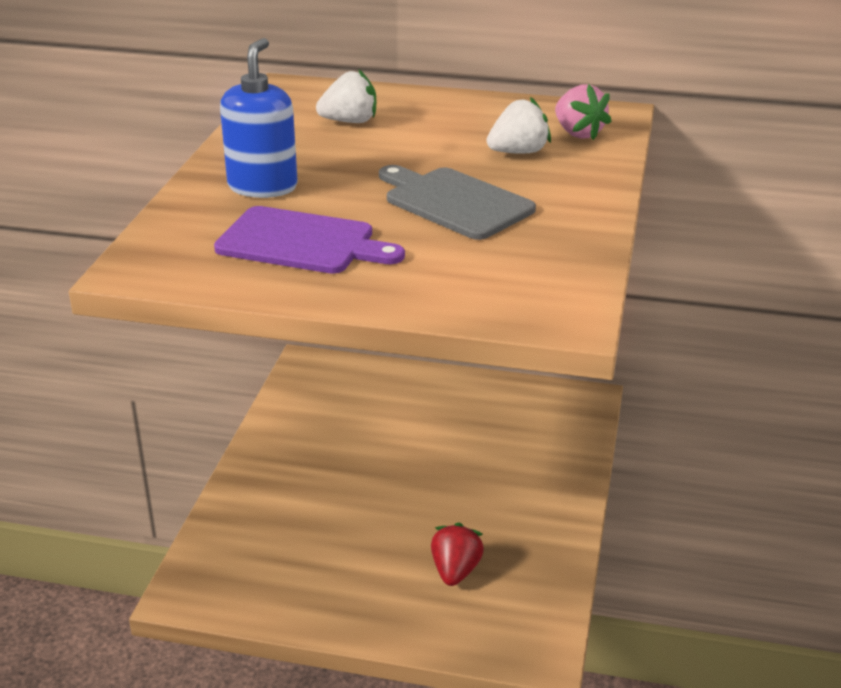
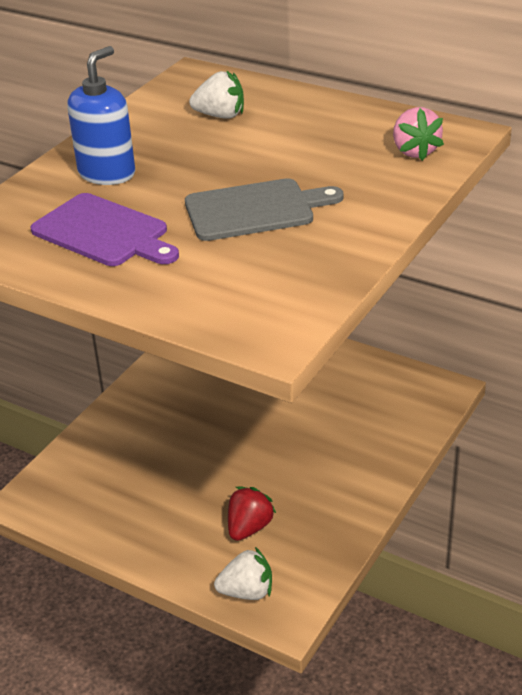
camera: 20 degrees right, 5 degrees up
(454, 202) = (255, 210): grey cutting board -> grey cutting board turned 105 degrees clockwise
(518, 152) = (346, 165): white strawberry -> white strawberry (247, 591)

